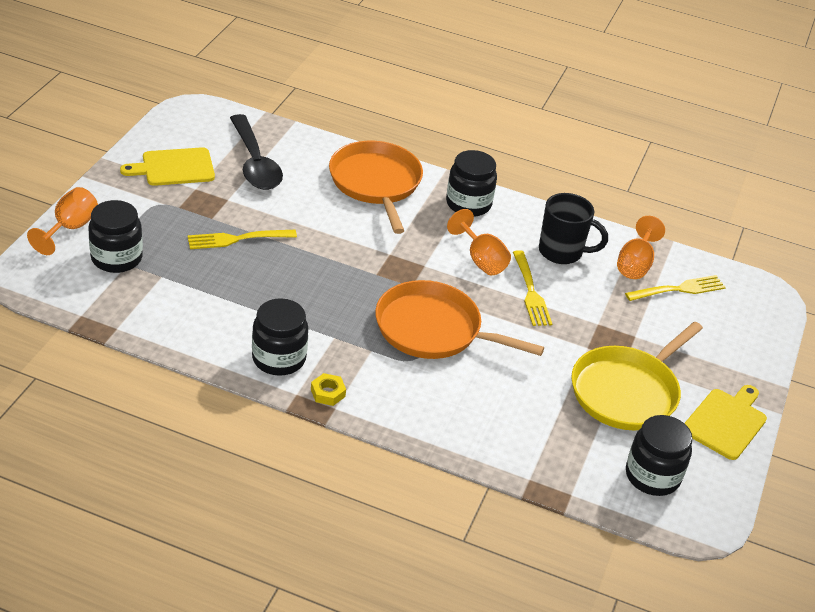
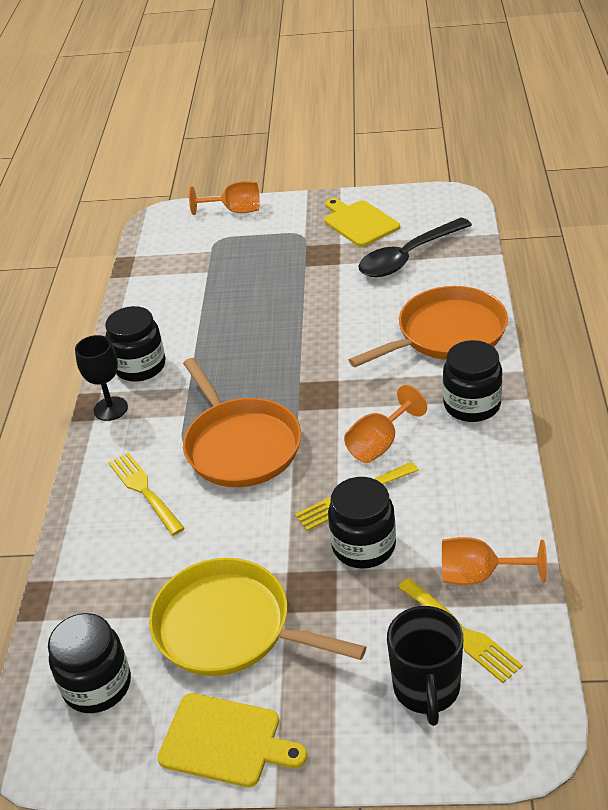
camera: 80 degrees right, 0 degrees up
(116, 258) = (214, 244): black jar -> black jar (364, 546)
(238, 239) = (287, 289): yellow fork -> yellow fork (145, 491)
(328, 393) = (110, 409): yellow nut -> black goblet
(433, 329) = (240, 445): orange pan -> orange pan turned 150 degrees clockwise
(562, 252) = (447, 503): black mug -> black mug (426, 689)

